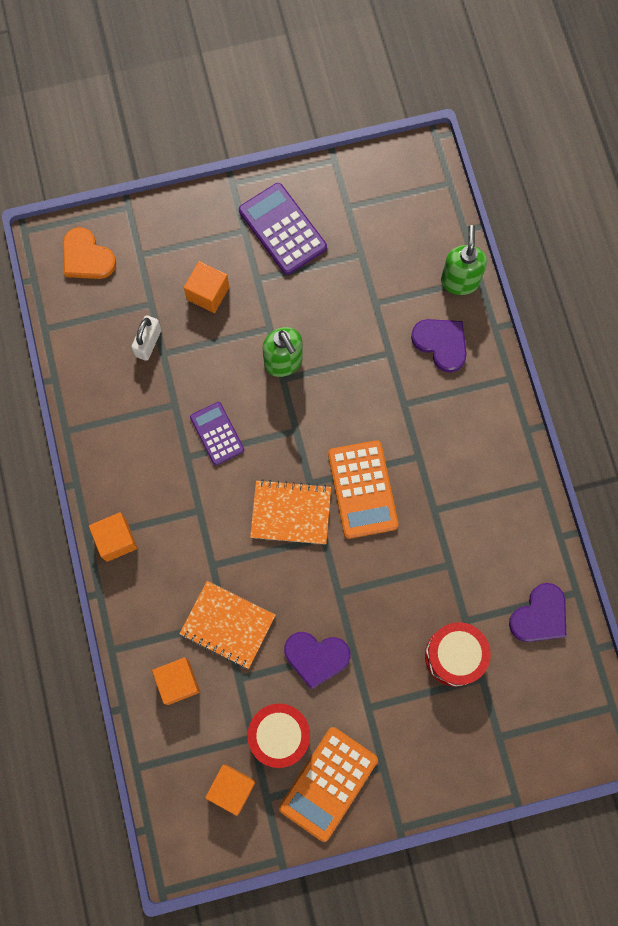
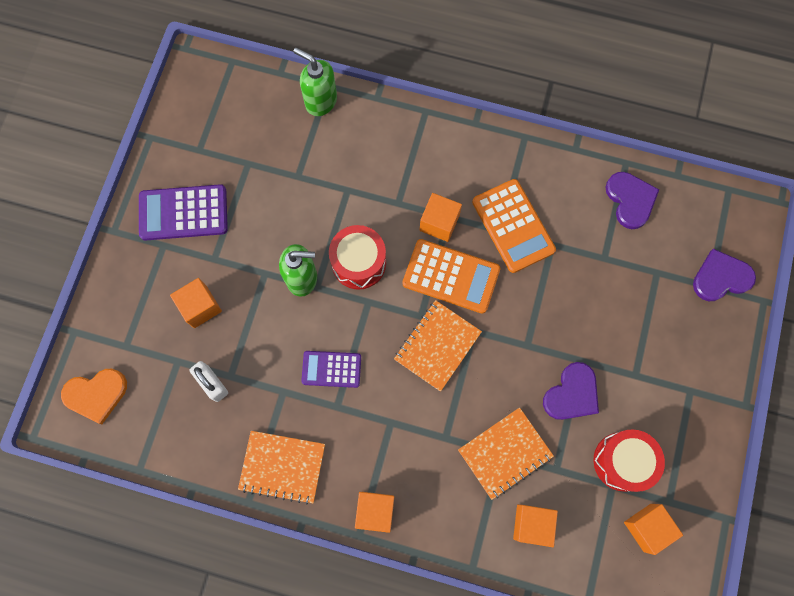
camera: 60 degrees left, 0 degrees up
(110, 441) = (282, 466): none -> orange notebook
(328, 783) = (682, 443): orange calculator -> orange calculator (513, 226)
(407, 451) = (439, 223): none -> orange cube
(441, 343) = (364, 145): purple heart -> purple heart (721, 277)
(454, 656) = (628, 283): red drum -> red drum (359, 263)

